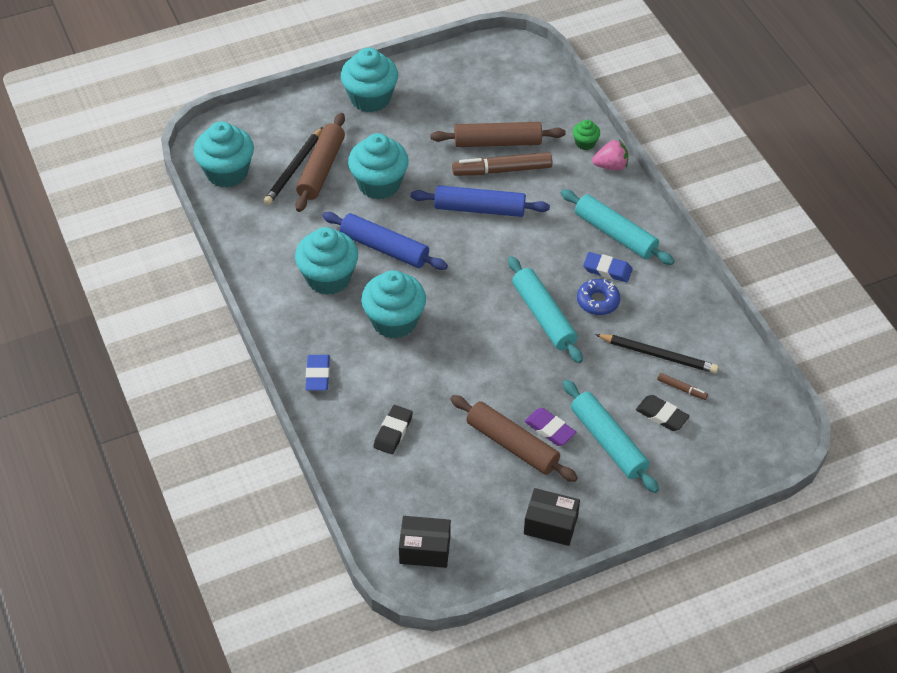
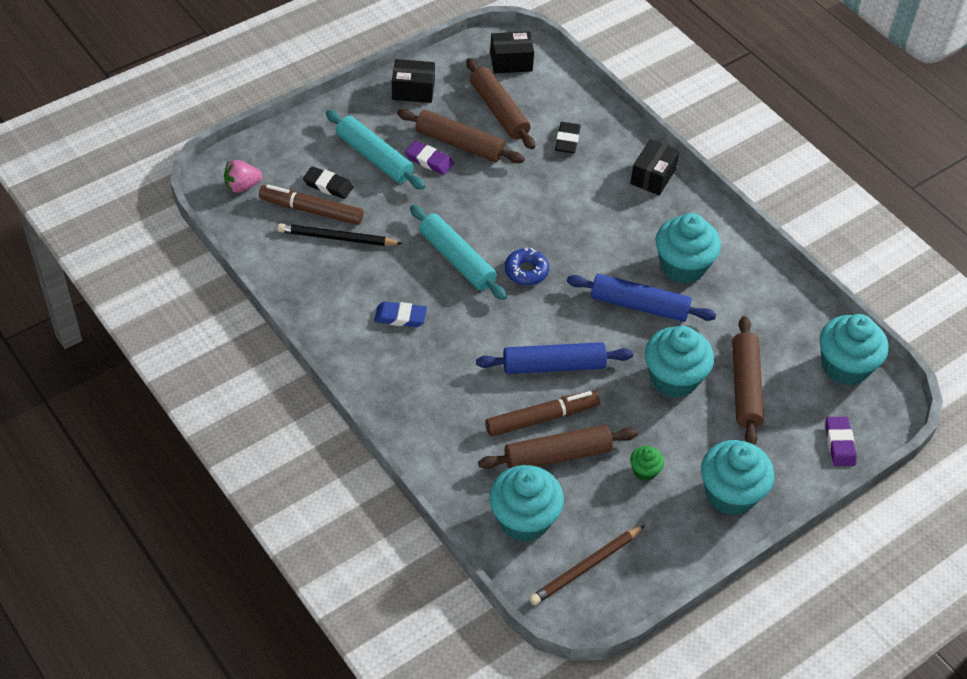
camera: 165 degrees right, 0 degrees up
(266, 118) = (839, 443): none -> purple eraser
(294, 168) = (775, 383): black pencil -> none
(318, 375) = (652, 176): blue eraser -> black box
(394, 321) = (601, 234): turquoise cupcake -> turquoise cupcake (524, 519)
(458, 481) = (499, 111): none -> brown rolling pin
(498, 70) = (586, 567): none -> brown pencil
(585, 143) = (452, 472): green cupcake -> green cupcake (644, 471)
(598, 301) = (405, 282): blue donut -> blue donut (526, 271)
(611, 166) = (416, 445): pink strawberry -> pink strawberry (242, 186)
(615, 234) = (397, 359): turquoise rolling pin -> none
(681, 389) = (311, 210): brown marker -> brown marker, size x2.10

